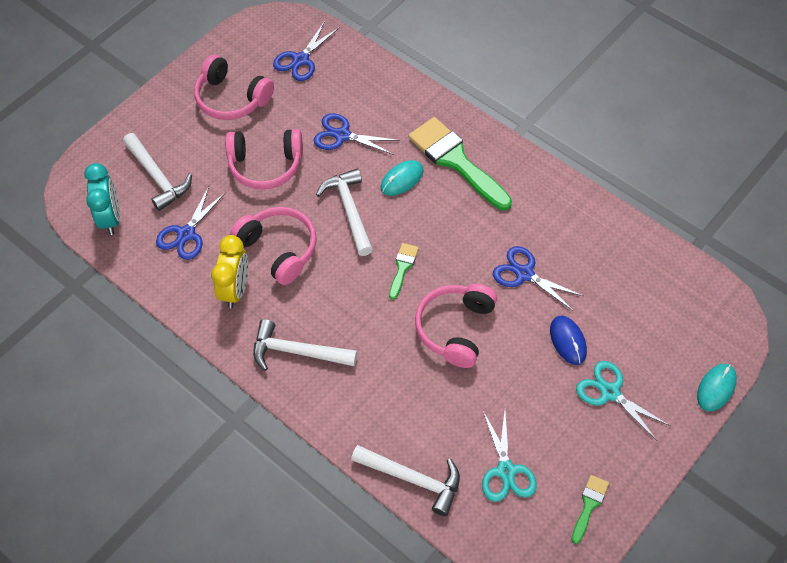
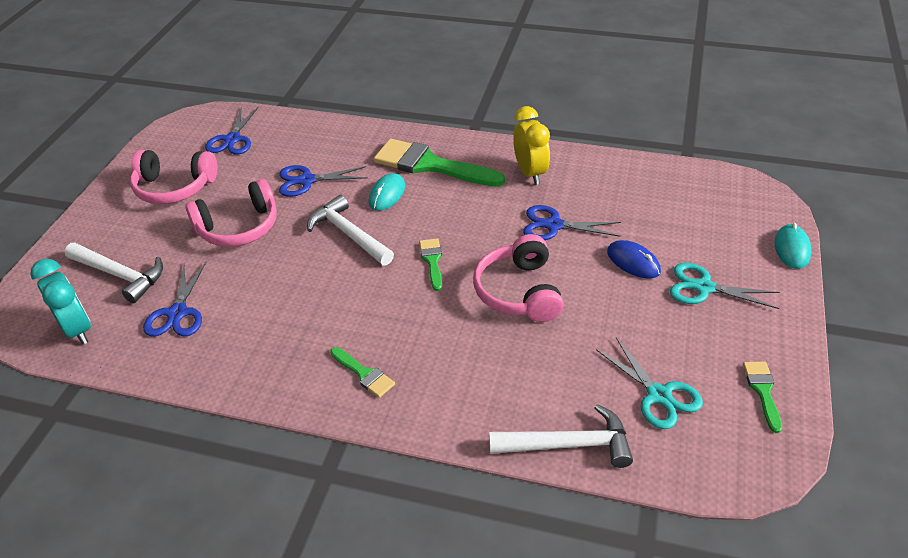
camera: 25 degrees left, 15 degrees down
(235, 290) = (261, 343): yellow clock -> yellow clock (530, 173)
(279, 249) = (291, 291): pink headphones -> none
(297, 352) = (364, 374): white hammer -> green brush

